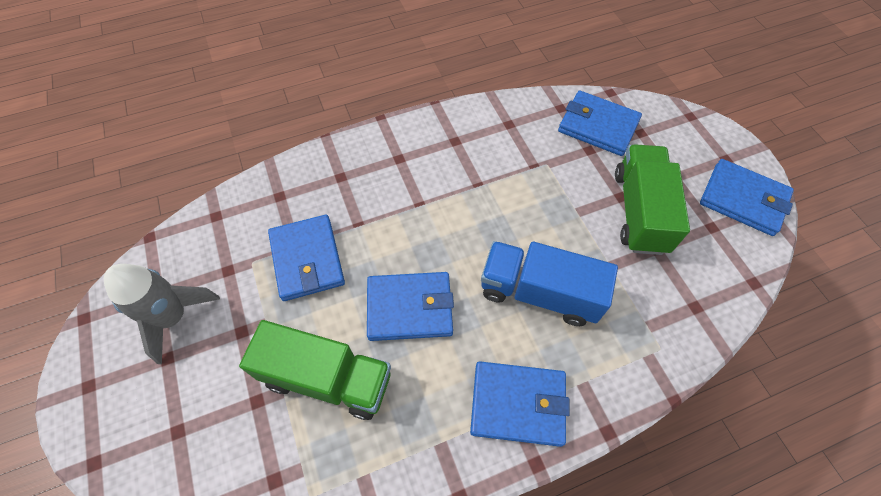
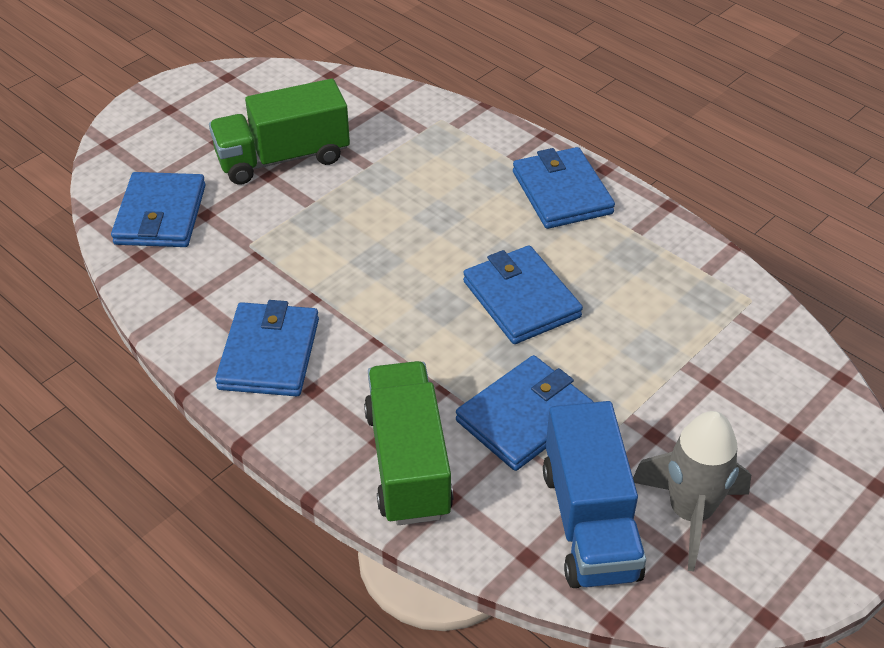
camera: 115 degrees left, 15 degrees down
(327, 378) = (644, 334): green truck -> green truck (408, 463)
(539, 293) = (435, 207): blue truck -> blue truck (589, 522)
(743, 199) = (225, 91): blue wallet -> blue wallet (269, 354)

